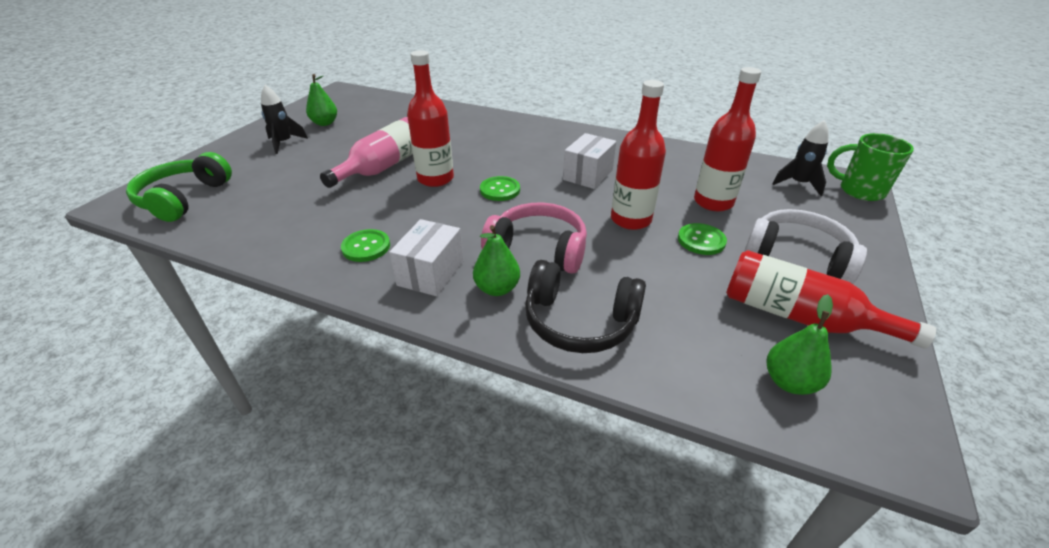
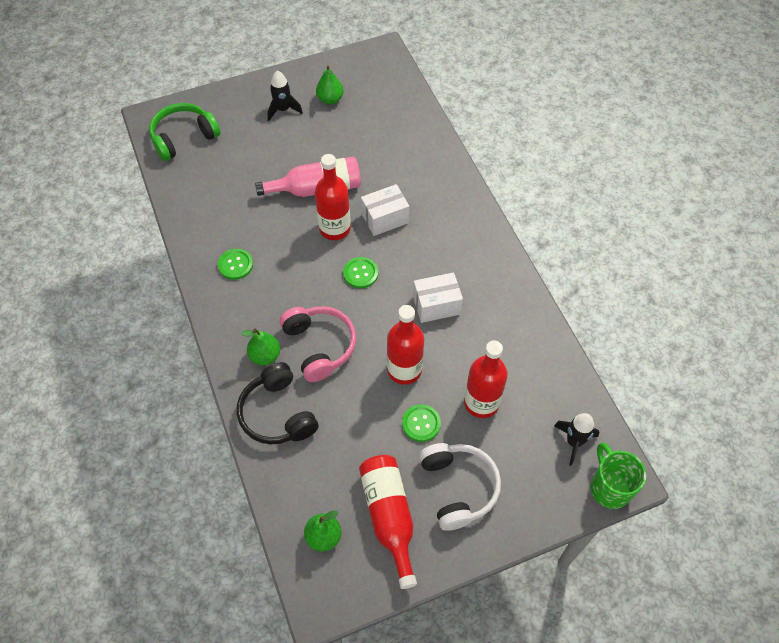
camera: 45 degrees right, 20 degrees up
(431, 273) = (246, 315): white box -> white box (385, 218)

